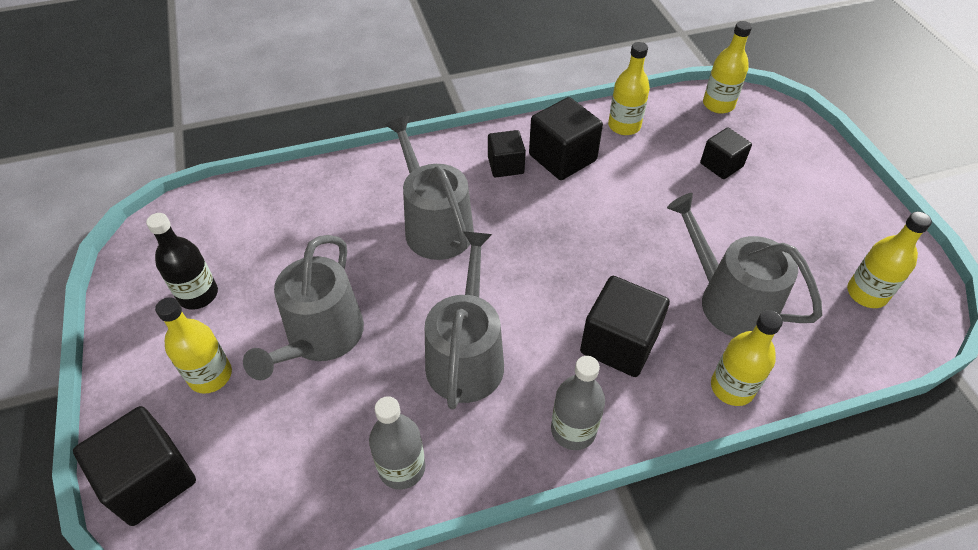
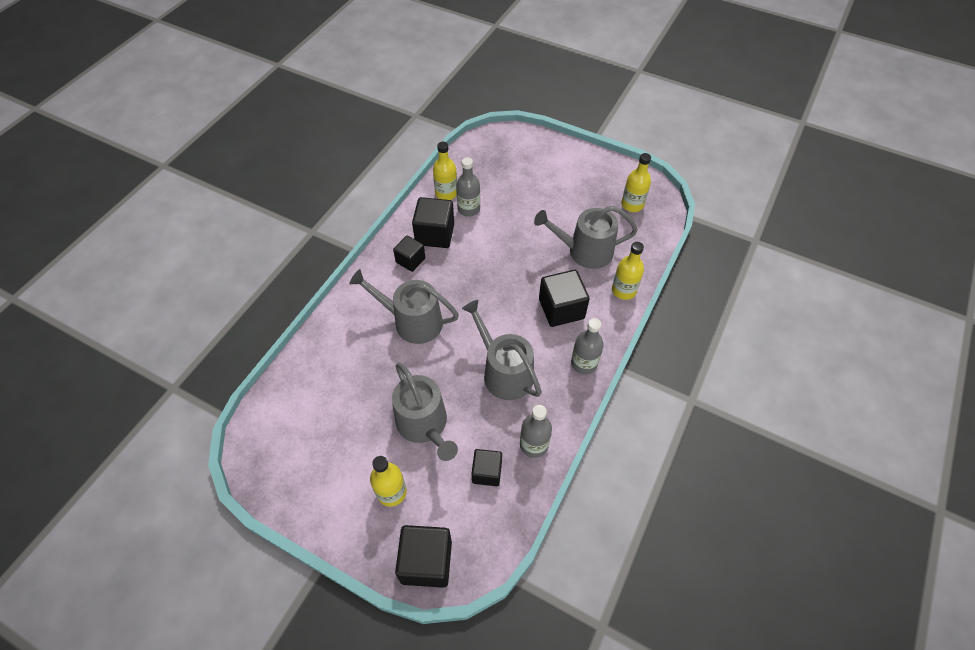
camera: 45 degrees left, 5 degrees up
(198, 295) = (329, 463): black bottle -> none
(632, 157) = (468, 209): none -> grey bottle
(718, 104) = (479, 149): yellow bottle -> none
(721, 165) = (514, 183): black cube -> black cube (487, 472)

